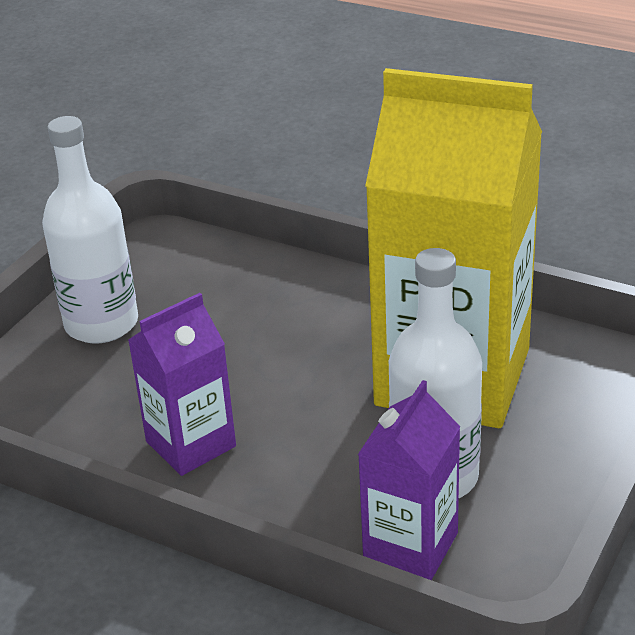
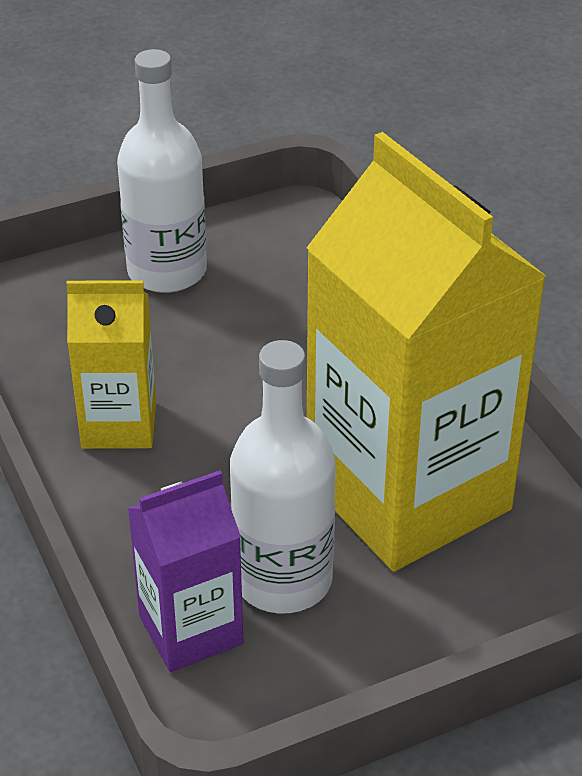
camera: 35 degrees right, 5 degrees up
(191, 444) = (119, 424): purple carton -> yellow carton

